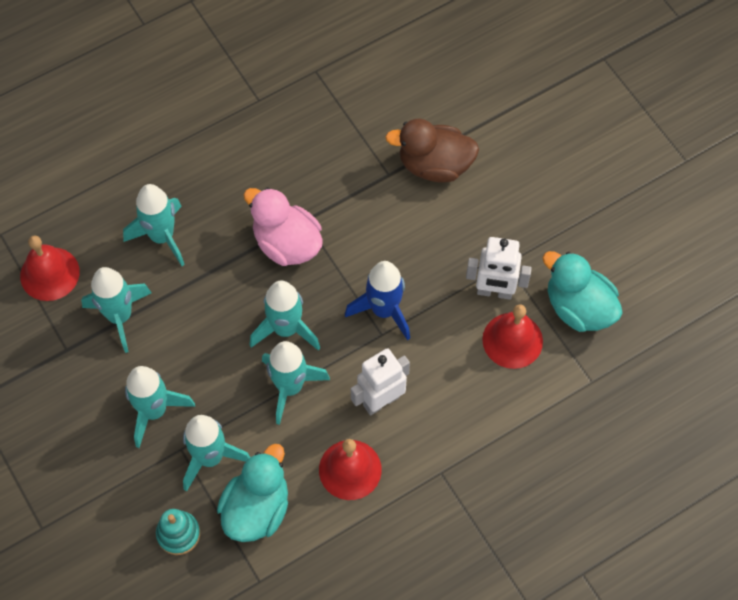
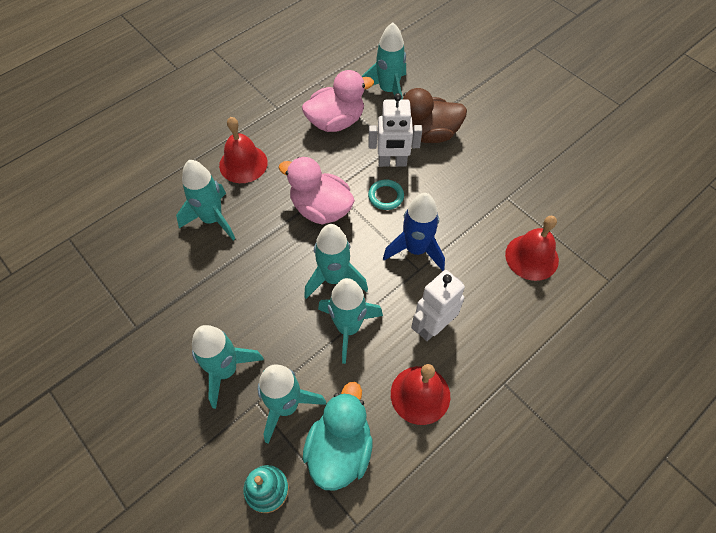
camera: 10 degrees left, 5 degrees down
(49, 273) = (115, 264): red bell -> red bell (243, 163)
(120, 316) = (183, 290): turquoise rocket -> turquoise rocket (388, 91)
(326, 131) = (336, 122): none -> pink duck
(365, 239) = (386, 196): none -> turquoise ring
(494, 292) = (504, 221): white robot -> white robot (392, 163)
(578, 307) = (577, 222): turquoise duck -> none

